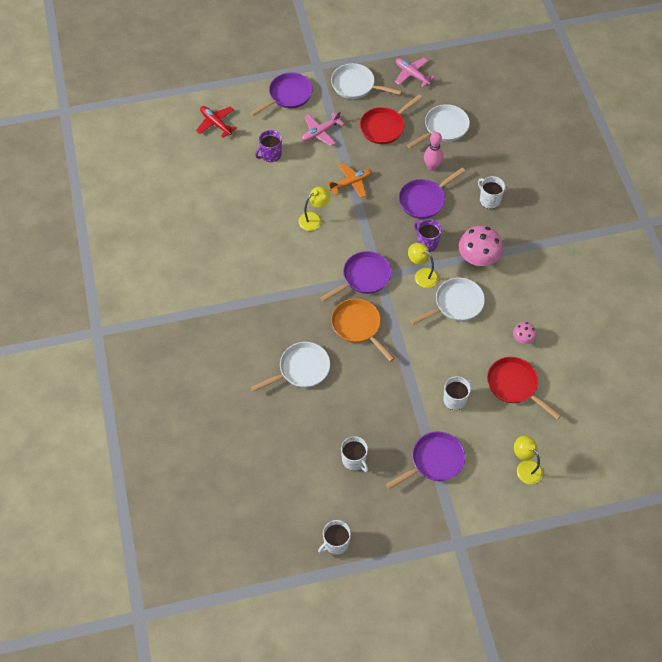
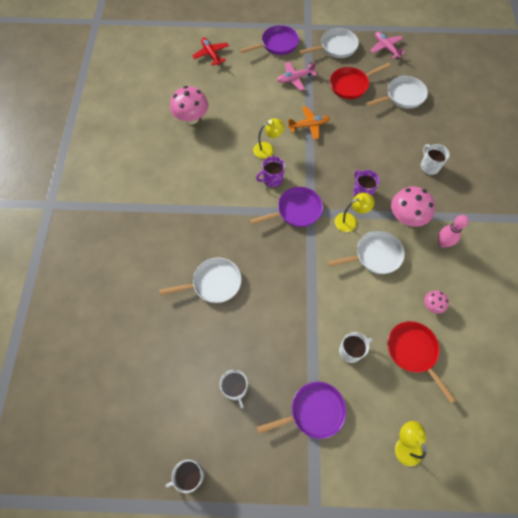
camera: 15 degrees right, 5 degrees up
(219, 203) = (191, 118): none -> pink mushroom
(270, 154) = (247, 88): purple mug -> purple mug (272, 179)
(356, 85) = (336, 47): white pan -> white pan turned 120 degrees clockwise
(358, 326) = (278, 255): orange pan -> none
(422, 275) = (350, 220): yellow lamp -> yellow lamp turned 105 degrees clockwise
(424, 200) = (369, 154): purple pan -> none
(432, 166) = (384, 126): pink bowling pin -> pink bowling pin (442, 243)

